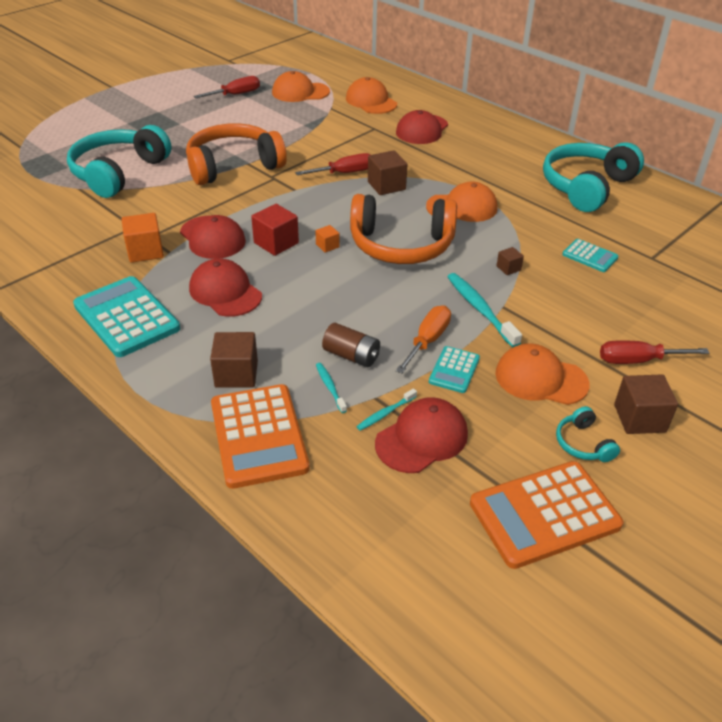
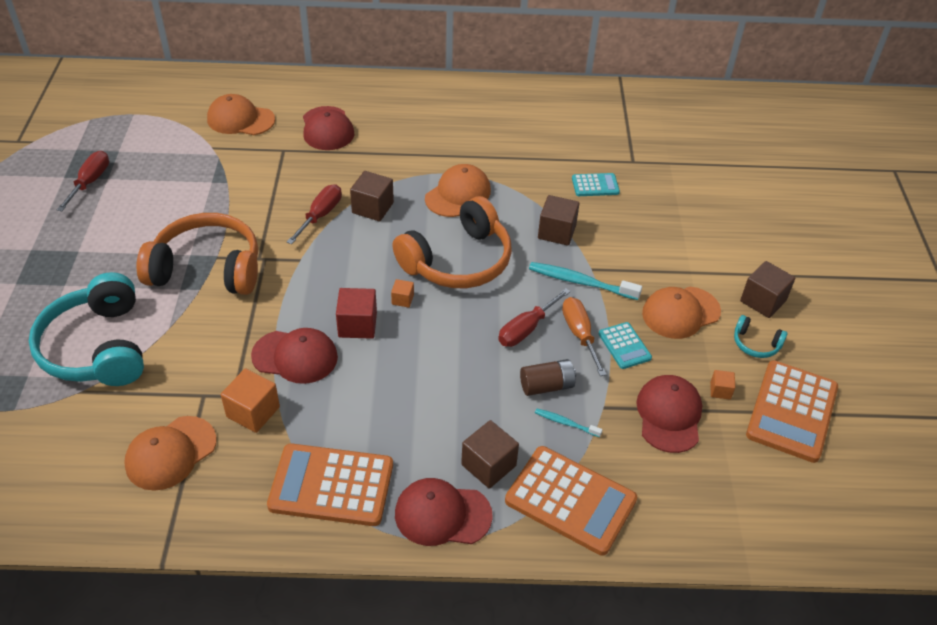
camera: 45 degrees left, 5 degrees up
(126, 317) = (331, 485): turquoise calculator -> orange calculator
(225, 292) = (380, 401): red cap -> red cap (442, 514)
(233, 166) = (207, 268): orange headphones -> orange headphones turned 75 degrees clockwise
(300, 92) = (156, 144): orange cap -> orange cap (171, 453)
(385, 413) = (625, 414): turquoise toothbrush -> none
(495, 453) = (720, 390): none -> orange cube
(508, 268) = (556, 232): brown cube -> brown cube, size x1.87
(586, 187) = (521, 119): turquoise headphones -> none
(637, 360) = (715, 256): red screwdriver -> red screwdriver (526, 329)

